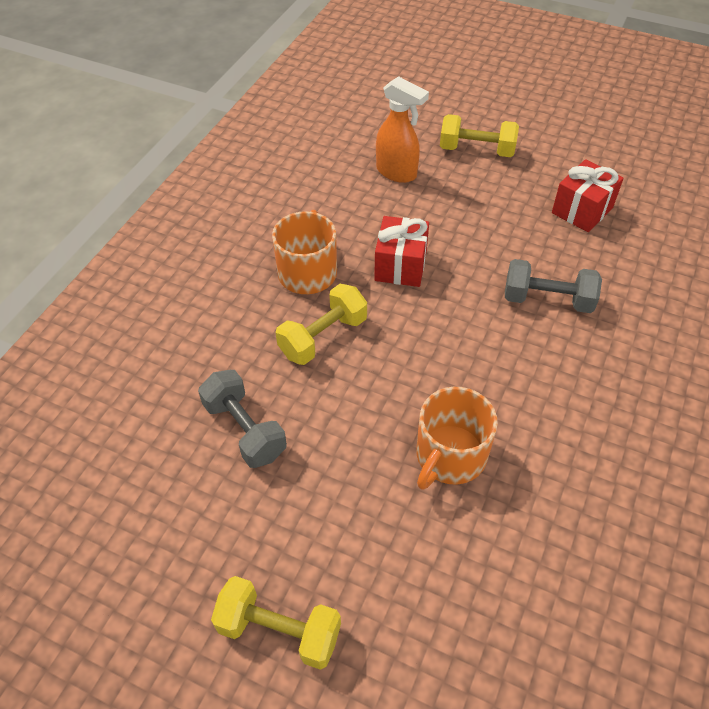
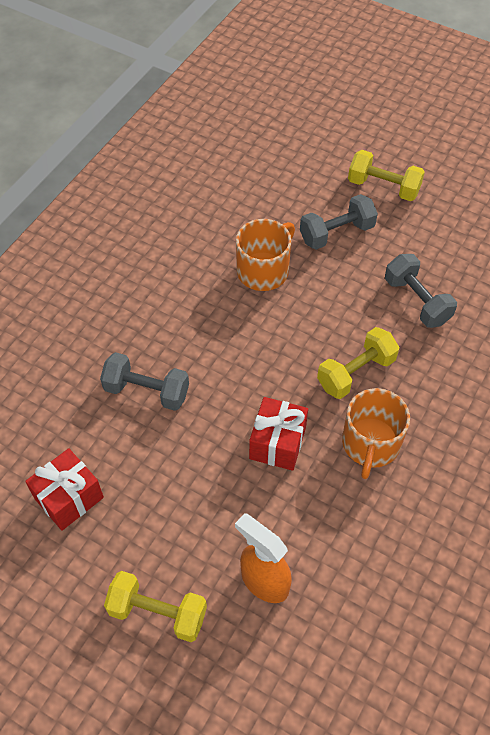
camera: 175 degrees left, 5 degrees up
(353, 528) = (336, 233): none -> grey dumbbell

